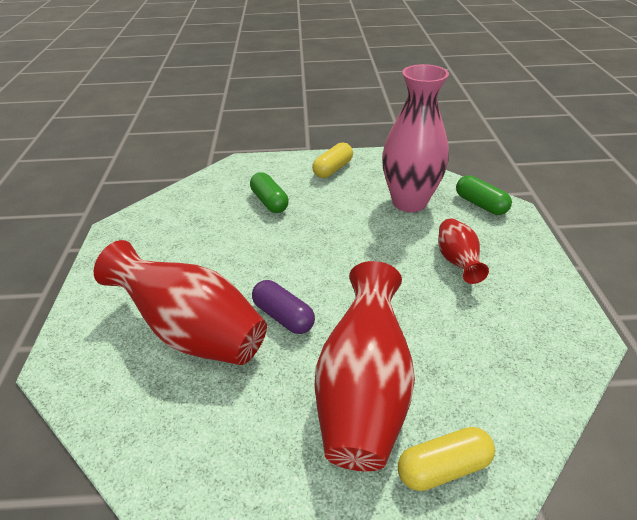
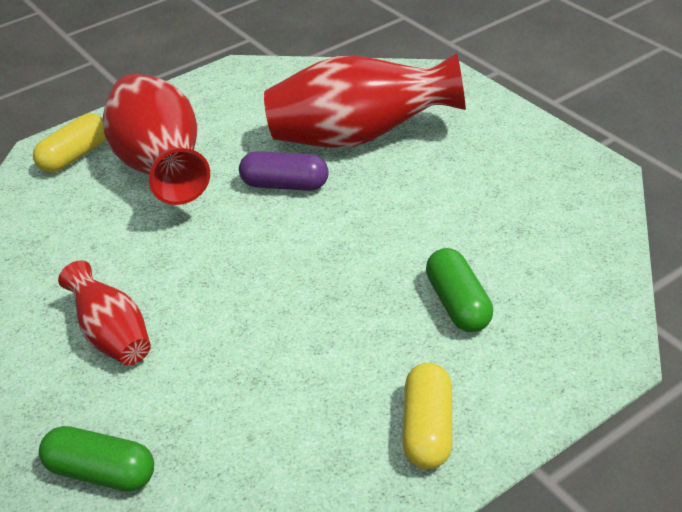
camera: 150 degrees right, 0 degrees up
(269, 202) = (458, 304): green capsule -> green capsule turned 45 degrees clockwise
(409, 202) = (232, 415): pink vase -> none

